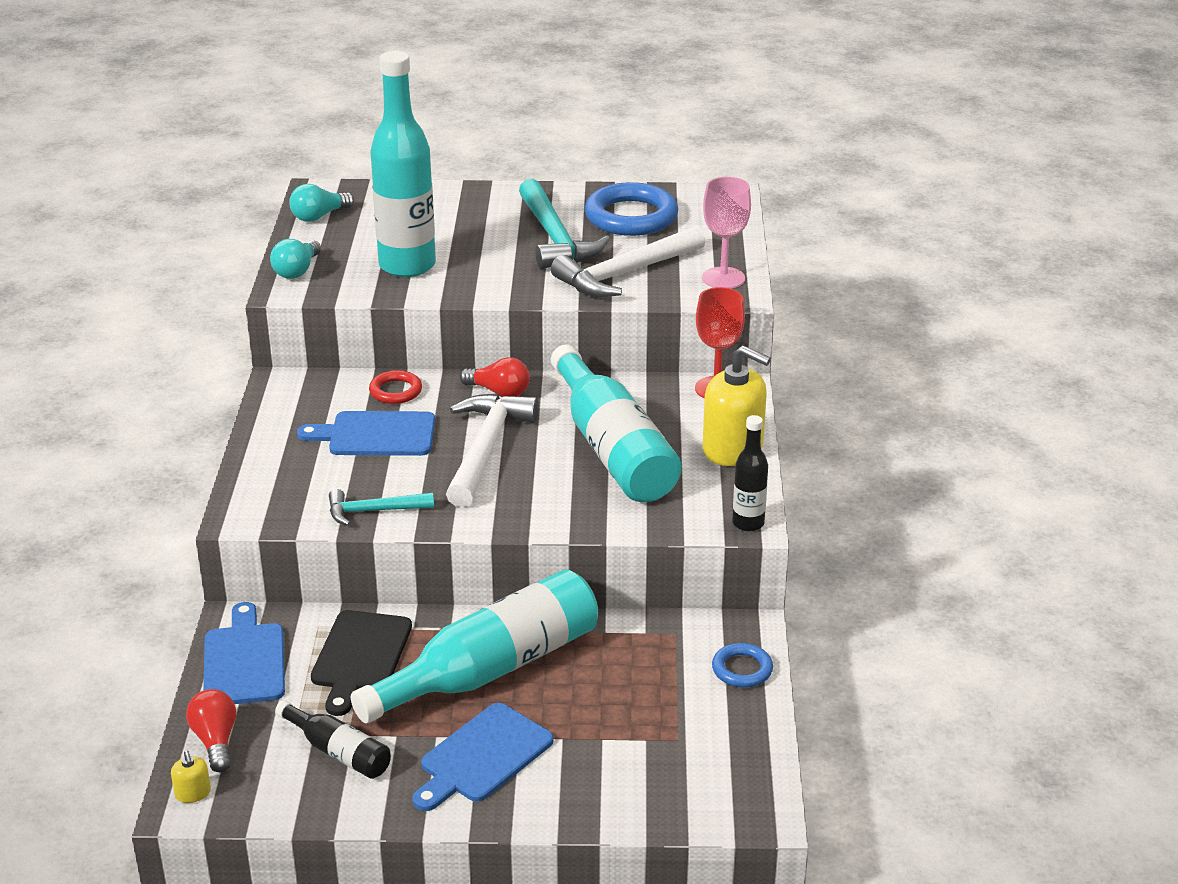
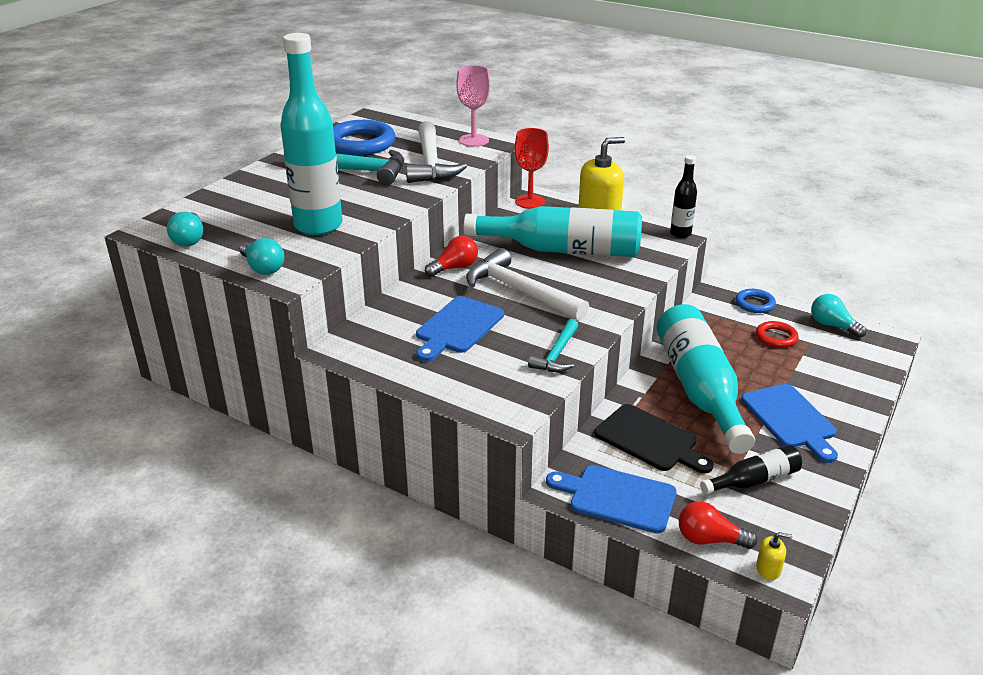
camera: 60 degrees left, 0 degrees up
(395, 391) = (408, 305): red ring -> red ring (776, 337)
(748, 753) = (832, 326): none -> turquoise light bulb

